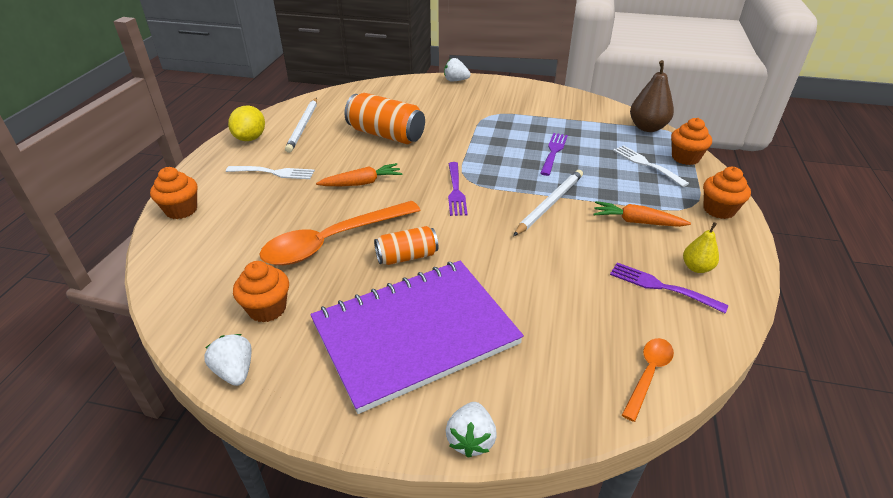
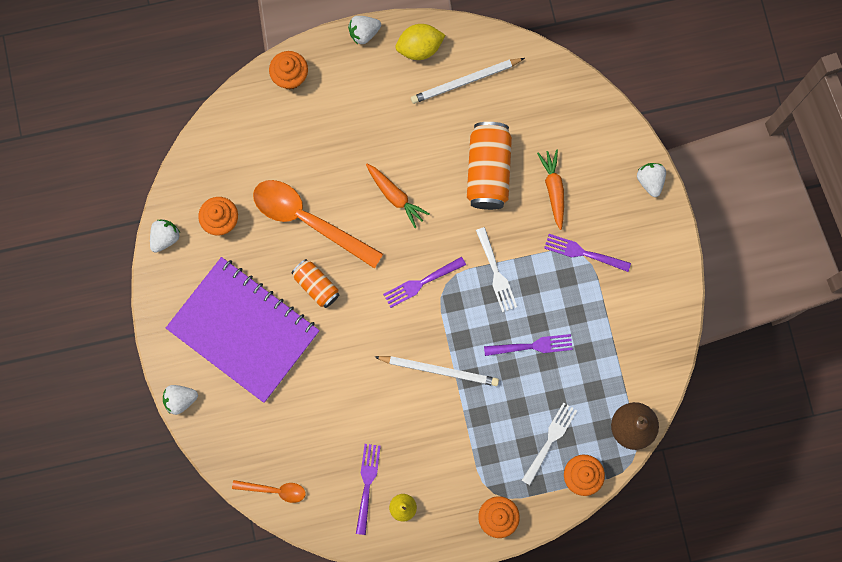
camera: 65 degrees right, 40 degrees up
(201, 160) = (364, 33): none -> white strawberry
(274, 173) = (375, 111): white fork -> white fork (496, 273)
(489, 114) = (583, 253): none -> purple fork
(637, 222) = (445, 450): orange carrot -> orange carrot (553, 189)

